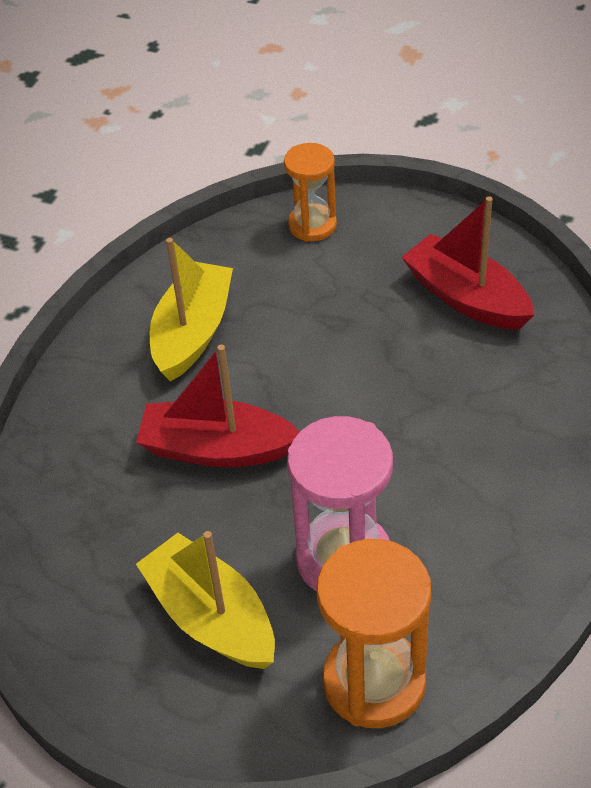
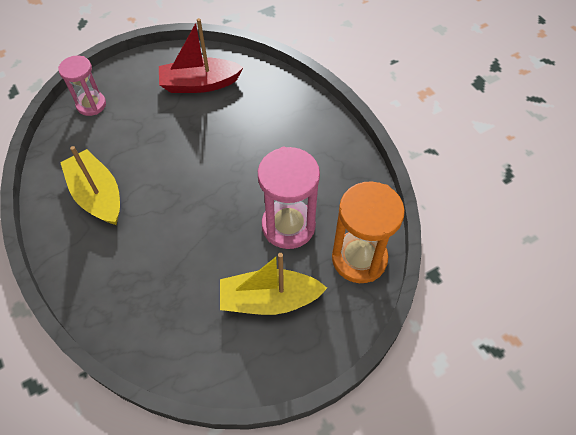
camera: 55 degrees left, 10 degrees up
(217, 449) = (178, 233): red boat -> none
(312, 225) = (91, 105): orange hourglass -> pink hourglass

